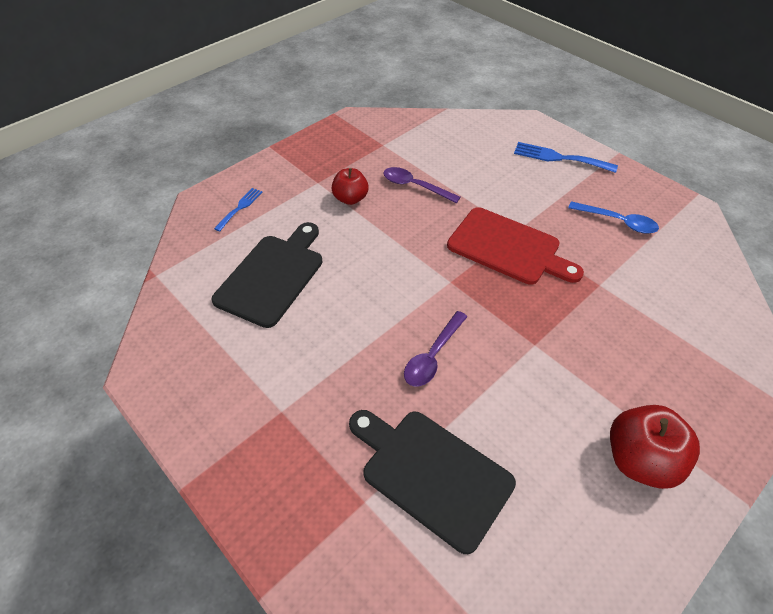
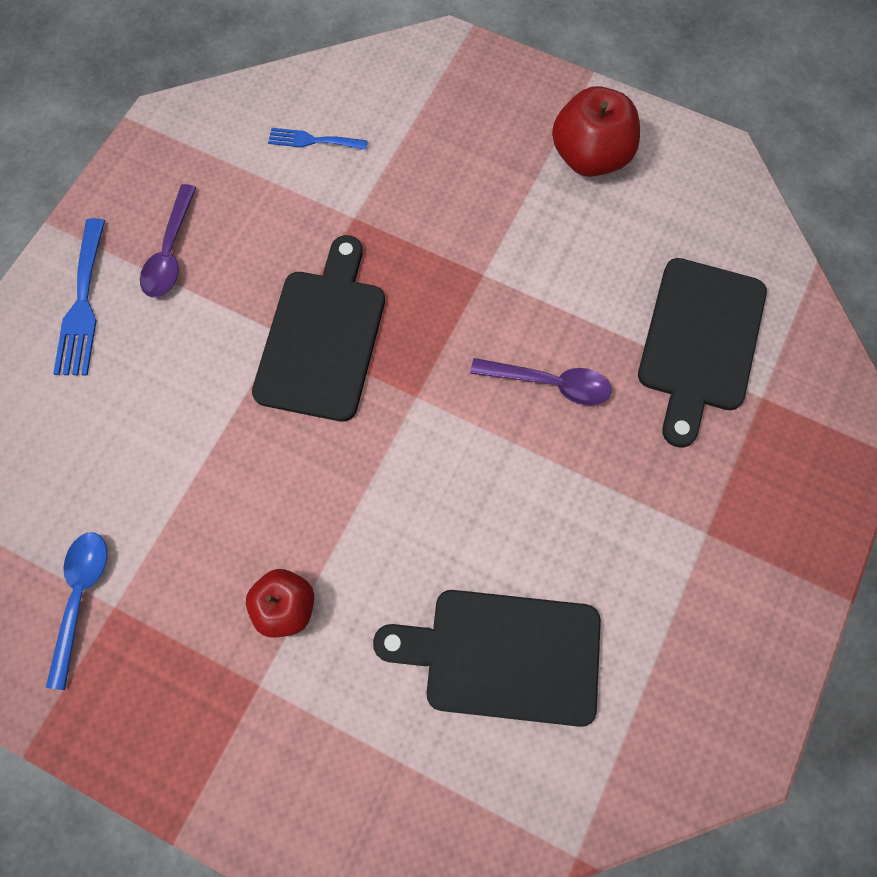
camera: 110 degrees left, 20 degrees up
(240, 207) = (371, 799): blue fork -> blue fork (312, 140)
(415, 186) = (221, 510): purple spoon -> purple spoon (170, 252)
(508, 247) = (322, 337): red cutting board -> black cutting board
(618, 222) = (220, 208): blue spoon -> blue spoon (80, 598)

